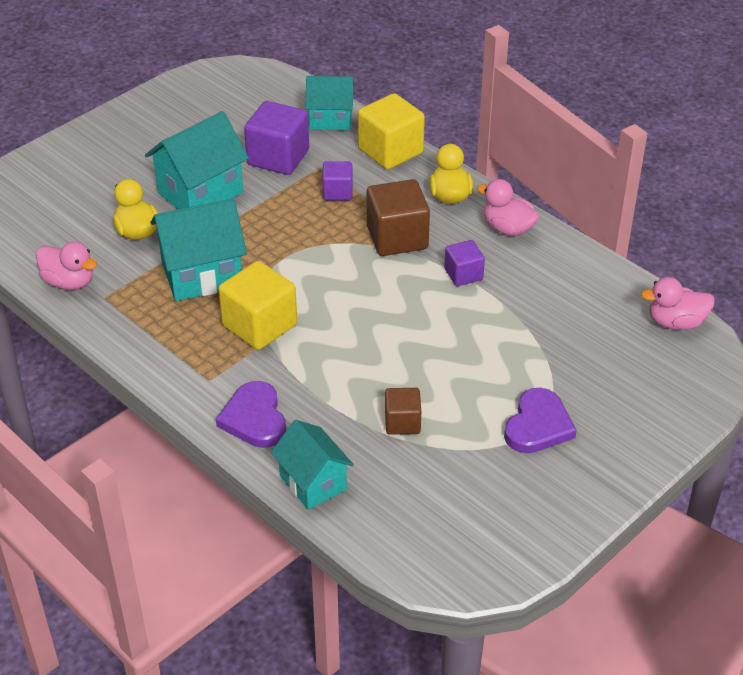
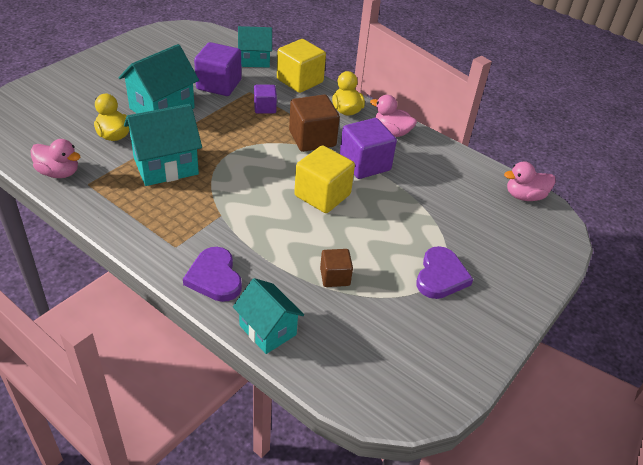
camera: 10 degrees left, 0 degrees up
(259, 325) = (213, 203): yellow cube -> yellow cube (322, 195)
(463, 274) = (365, 164): purple cube -> purple cube, size x1.75

